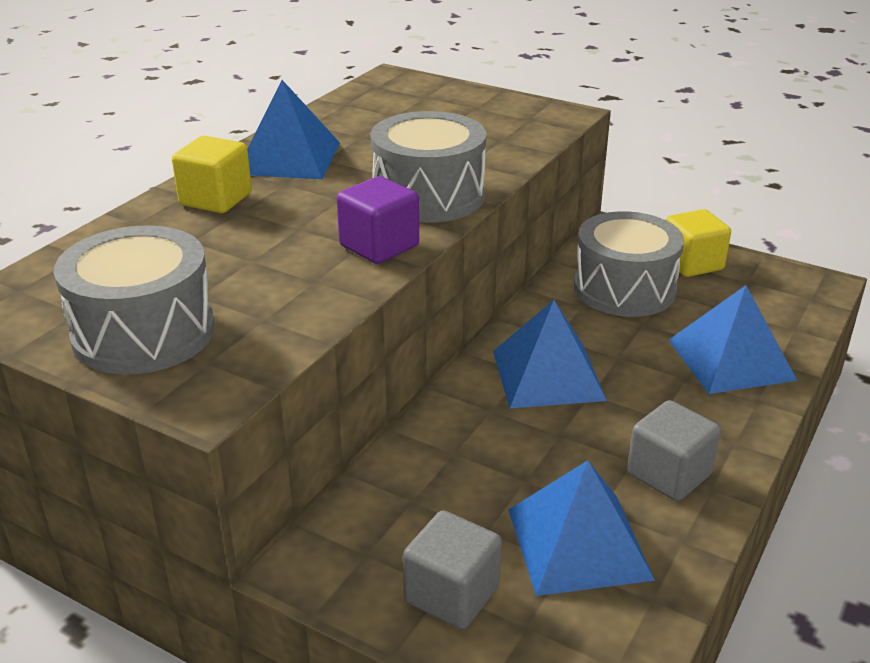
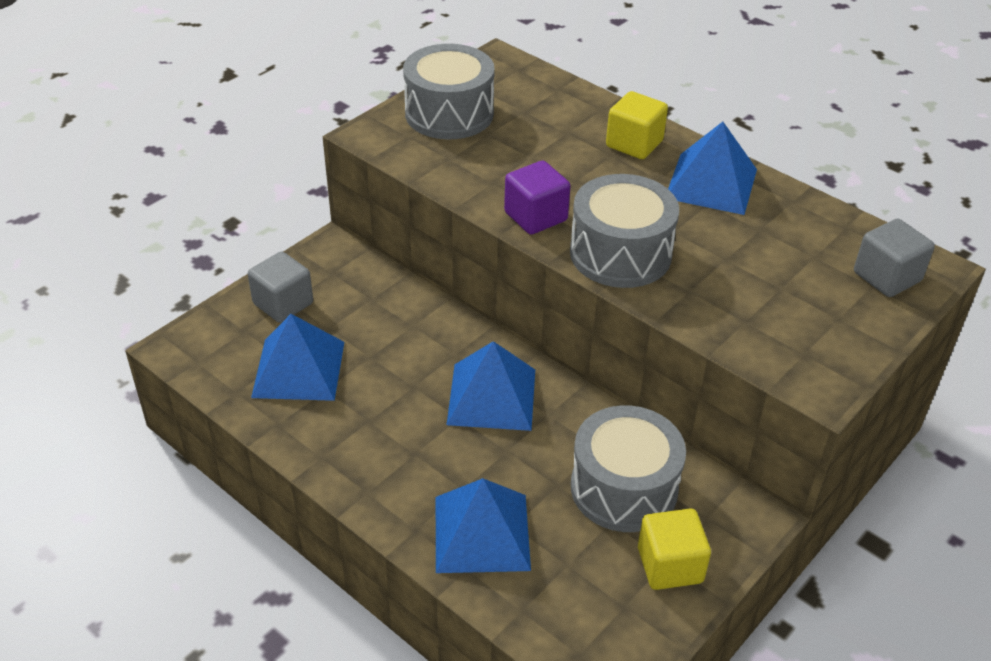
camera: 100 degrees right, 10 degrees up
(669, 474) = (345, 437): grey cube -> grey cube (887, 277)

